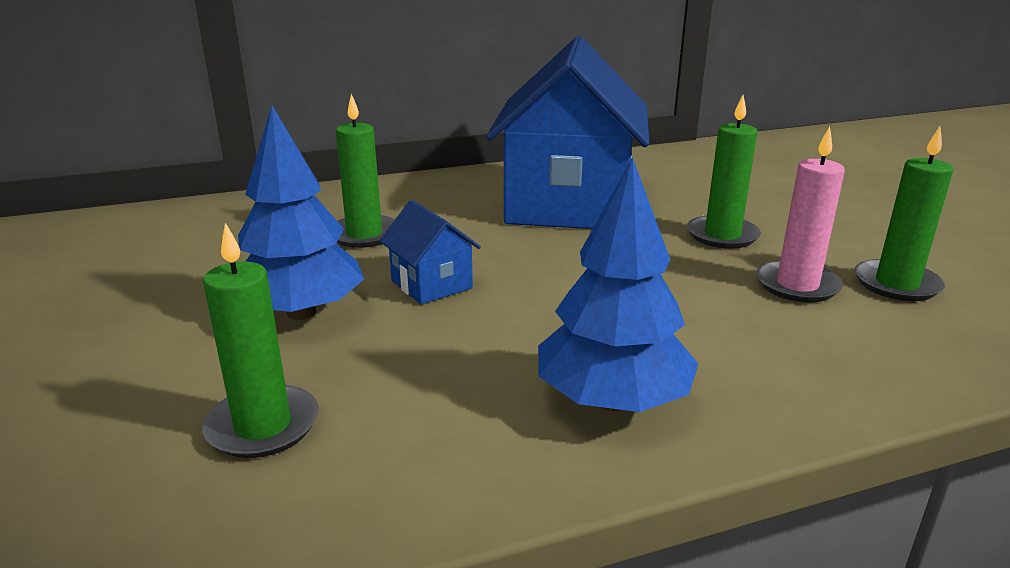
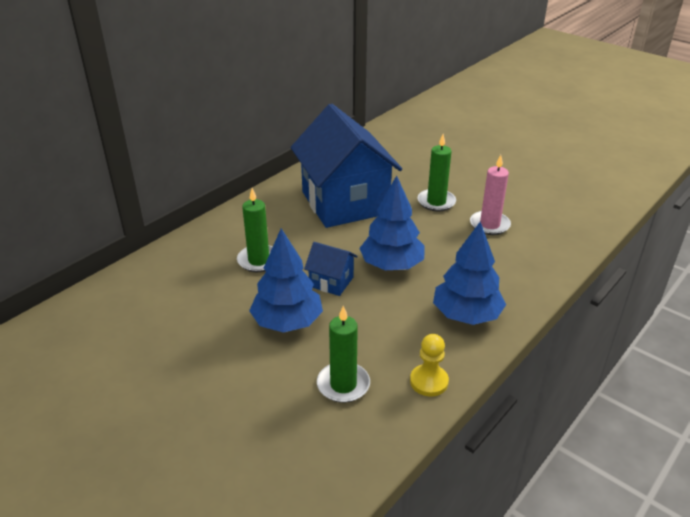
camera: 30 degrees left, 10 degrees up
(413, 483) = (429, 381): none -> yellow pawn
(553, 291) = (391, 265): none -> blue tree
(896, 284) = (526, 210): green candle -> none

